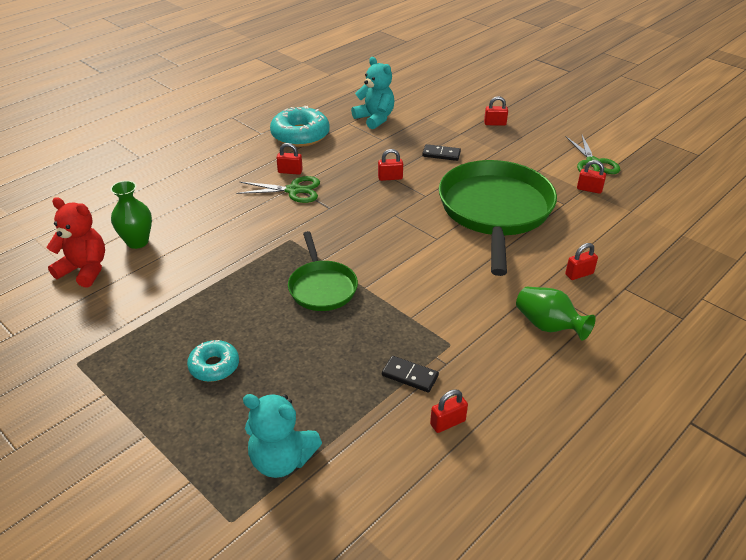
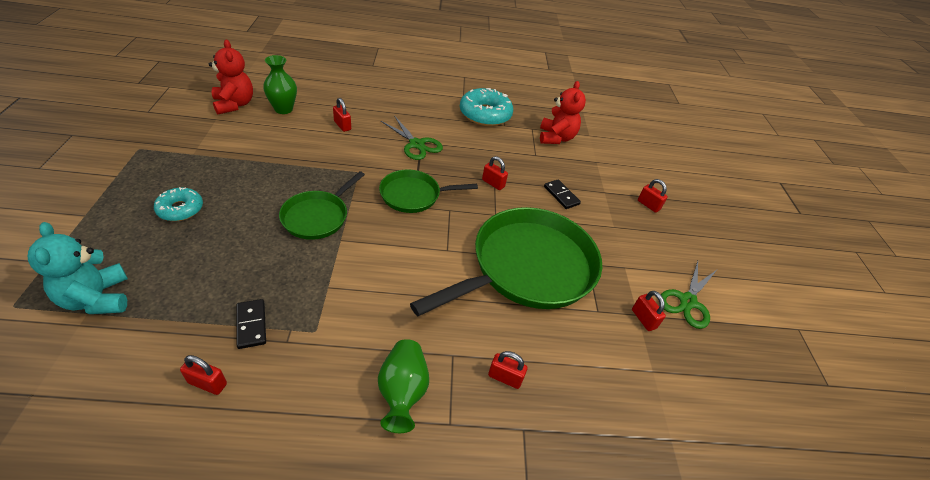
camera: 40 degrees right, 5 degrees up
(290, 171) = (436, 132): red padlock -> red padlock (342, 125)
(356, 224) = (413, 195): none -> green pan
(375, 118) = (556, 138): turquoise teddy bear -> red teddy bear

